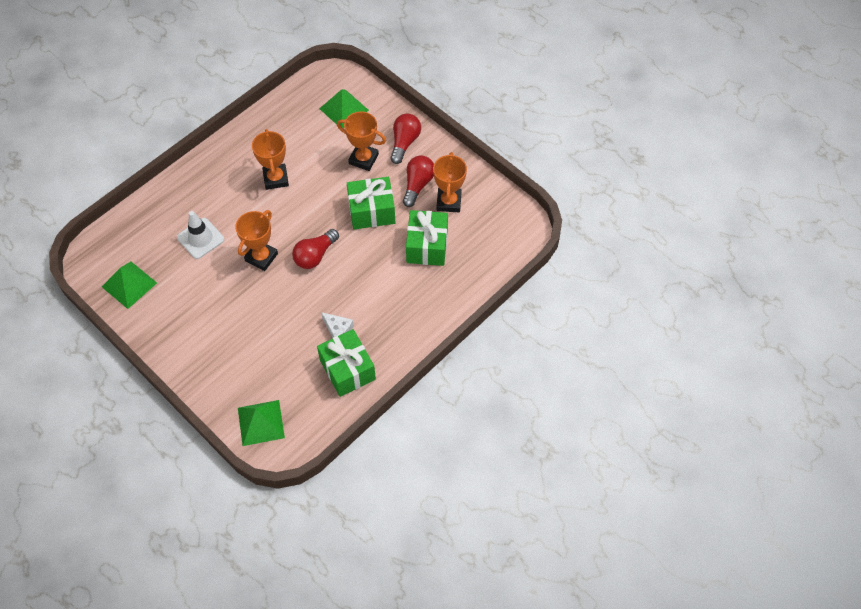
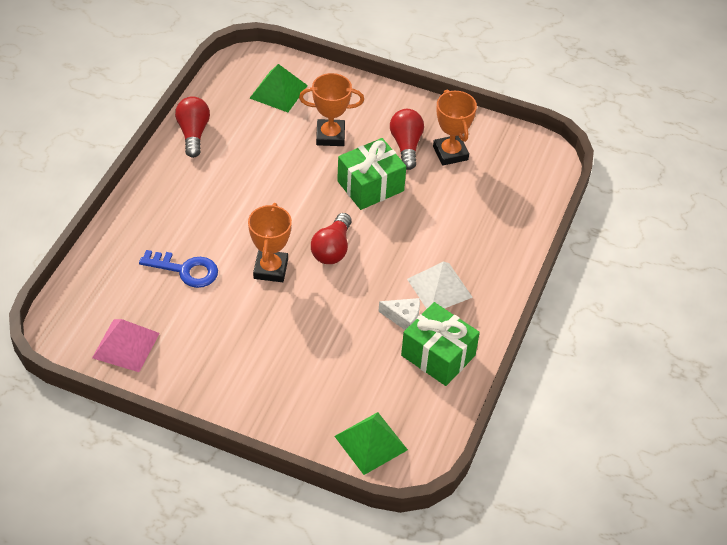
camera: 25 degrees left, 10 degrees down
(129, 284) = (126, 345): green pyramid -> pink pyramid
(200, 238) = (186, 270): white traffic cone -> blue key
(276, 179) = (240, 183): orange trophy -> none
(378, 314) = (439, 288): none -> white pyramid
(404, 143) = (367, 107): red light bulb -> red light bulb (193, 133)
(427, 246) = (452, 203): green gift -> none

